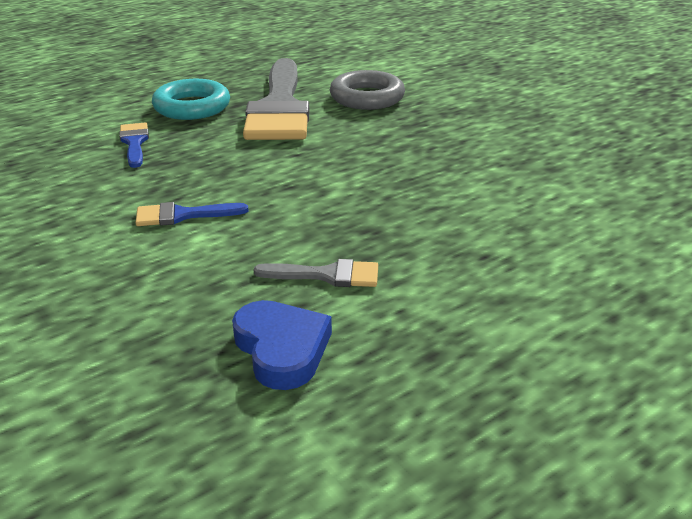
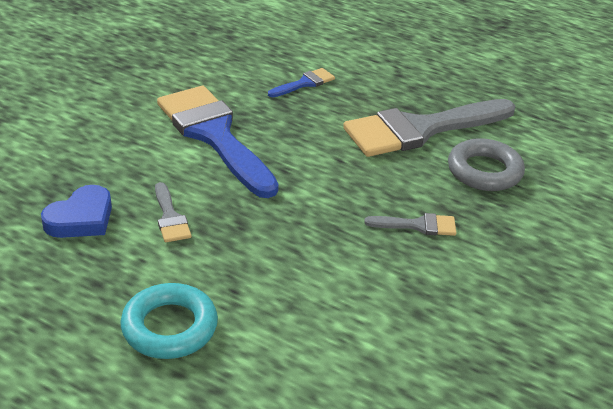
camera: 65 degrees right, 5 degrees up
(183, 215) = (215, 136): blue brush -> blue brush, size x2.33
(192, 107) = (385, 88): turquoise ring -> turquoise ring (169, 327)
(427, 141) = (417, 225): none -> grey brush

